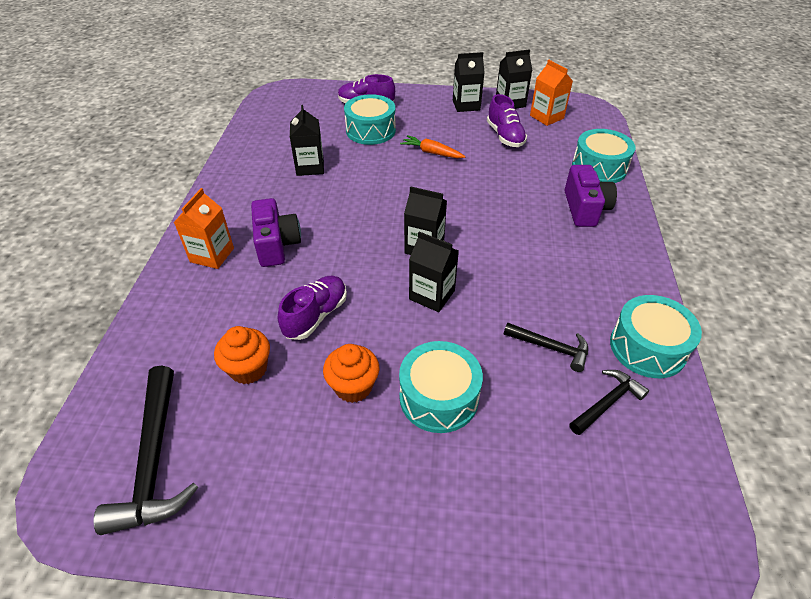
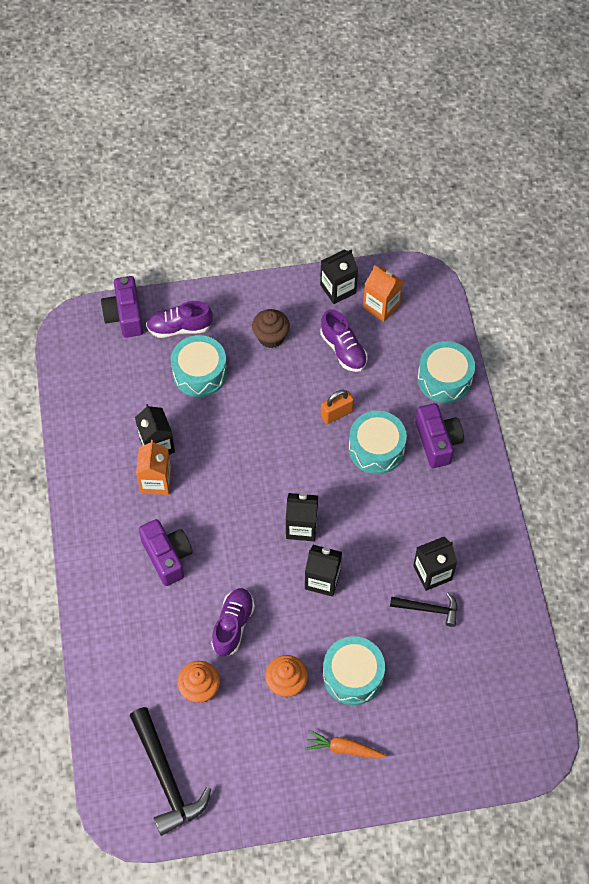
camera: 15 degrees left, 15 degrees up
(212, 255) = (114, 583): orange carton -> orange carton (156, 481)
(325, 92) = (125, 315): none -> purple camera
(432, 153) = (274, 394): orange carrot -> orange carrot (344, 748)
(442, 120) = (271, 337): none -> brown cupcake
(466, 105) = (290, 304): black carton -> black carton (432, 573)
(486, 174) = (336, 414): none -> orange padlock
(607, 402) = (476, 648): black hammer -> none
(647, 347) = (502, 590): turquoise drum -> turquoise drum (376, 449)

